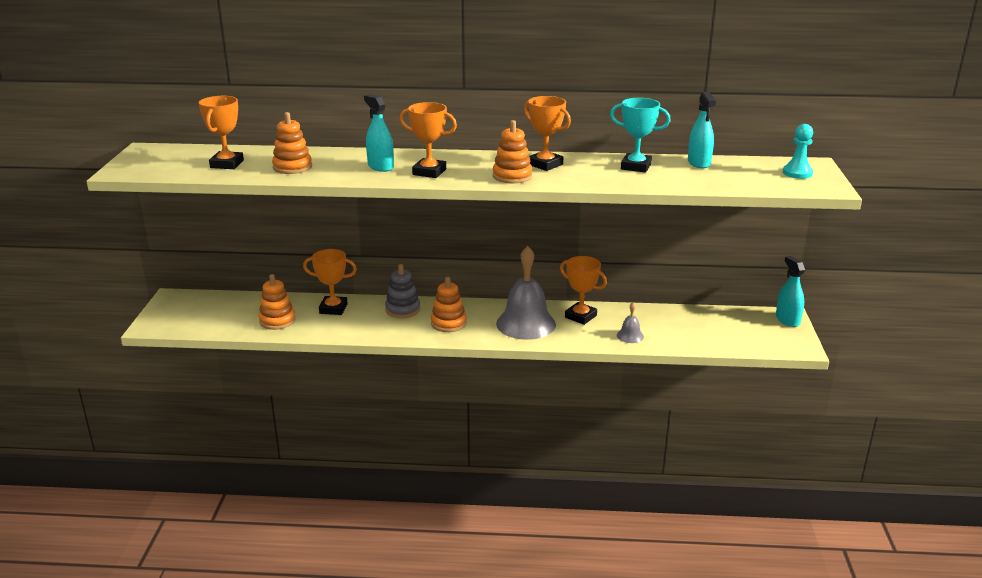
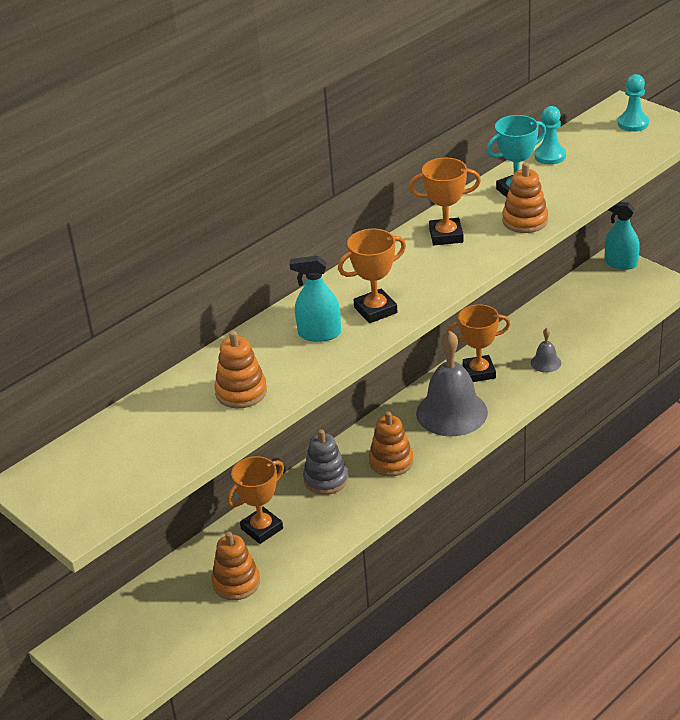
camera: 45 degrees left, 10 degrees up
(227, 164) = (168, 435): orange trophy -> none
(512, 176) = (450, 267): orange stacking toy -> orange stacking toy (525, 221)
(699, 163) = (550, 156): turquoise spray bottle -> turquoise pawn

